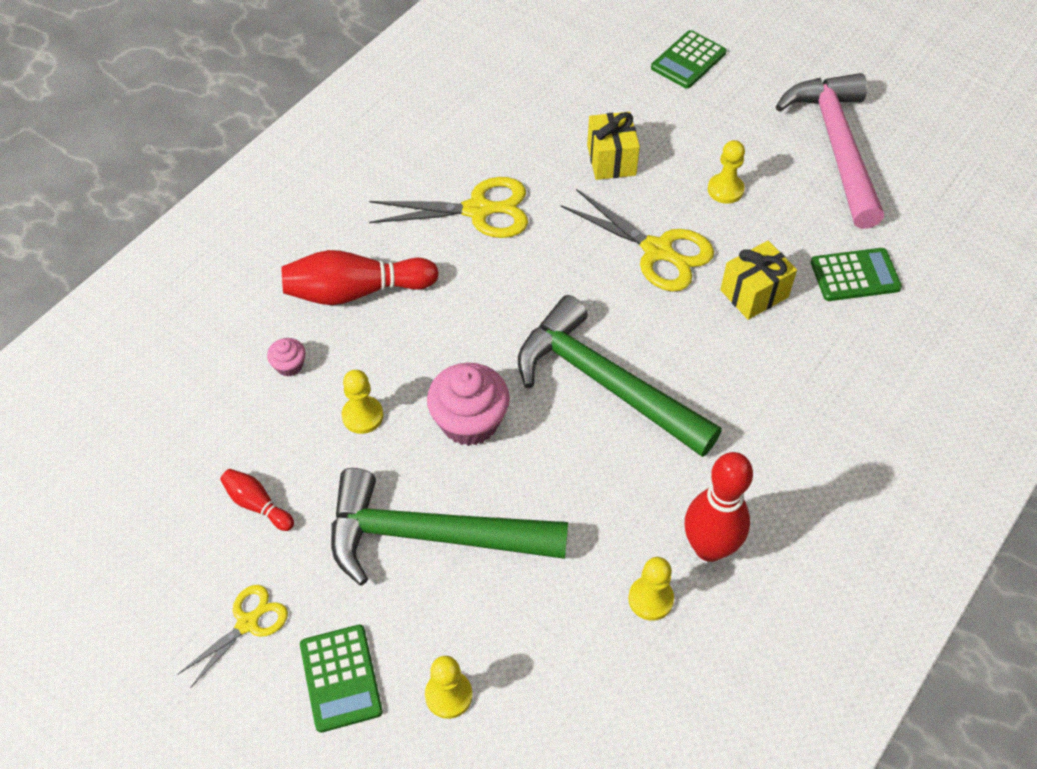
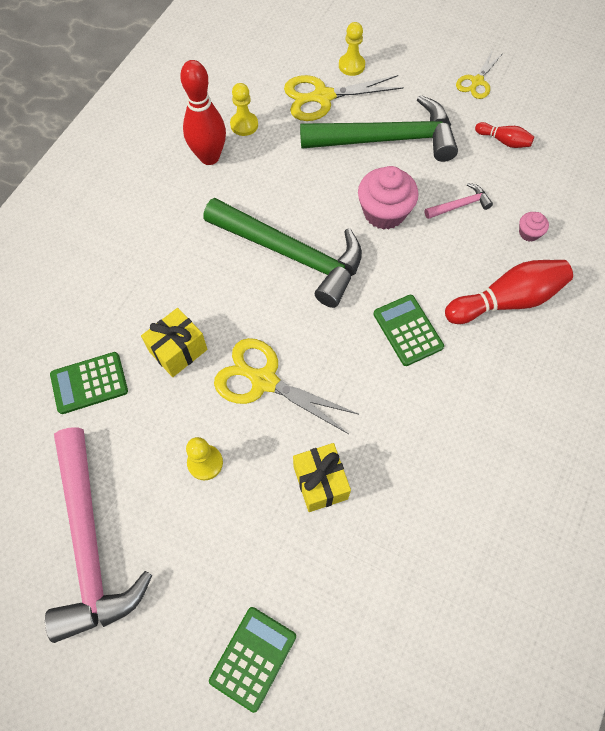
camera: 170 degrees right, 10 degrees up
(341, 678) = (413, 65): green calculator -> green calculator (408, 330)
(362, 416) = (460, 205): yellow pawn -> pink hammer
(479, 210) = (432, 399): yellow scissors -> yellow scissors (322, 97)

